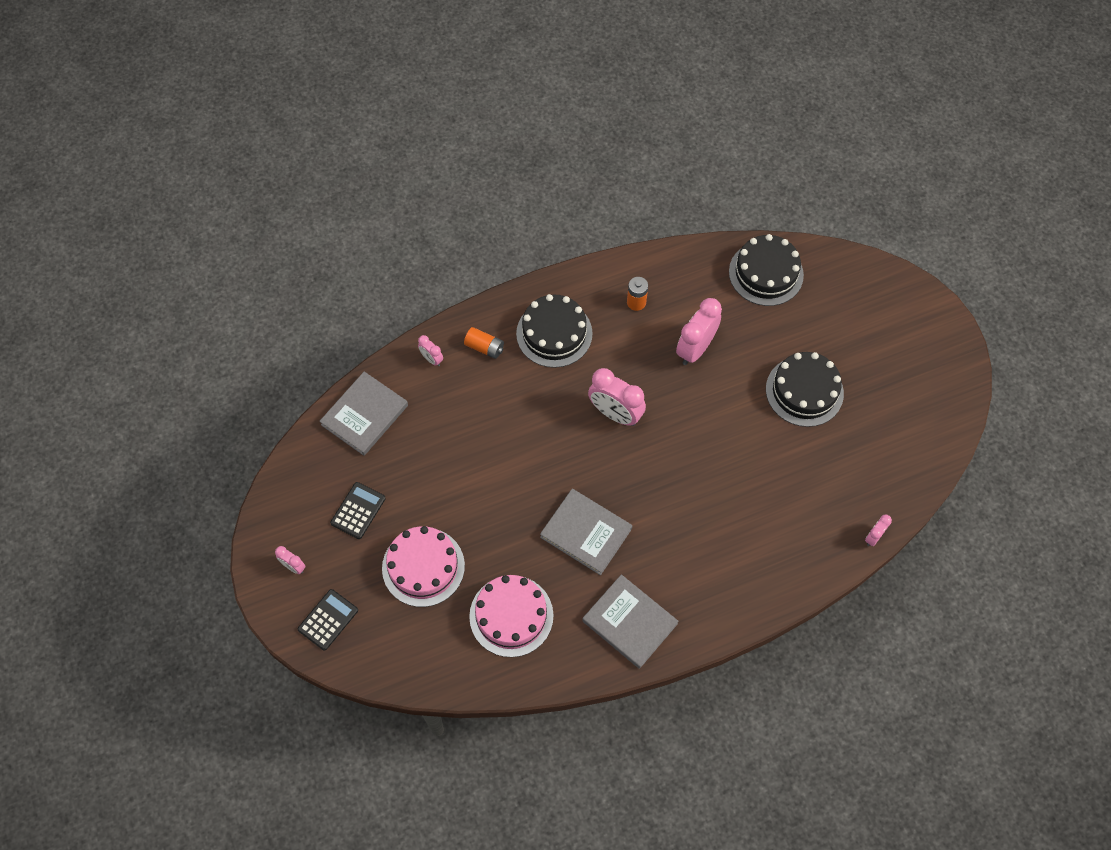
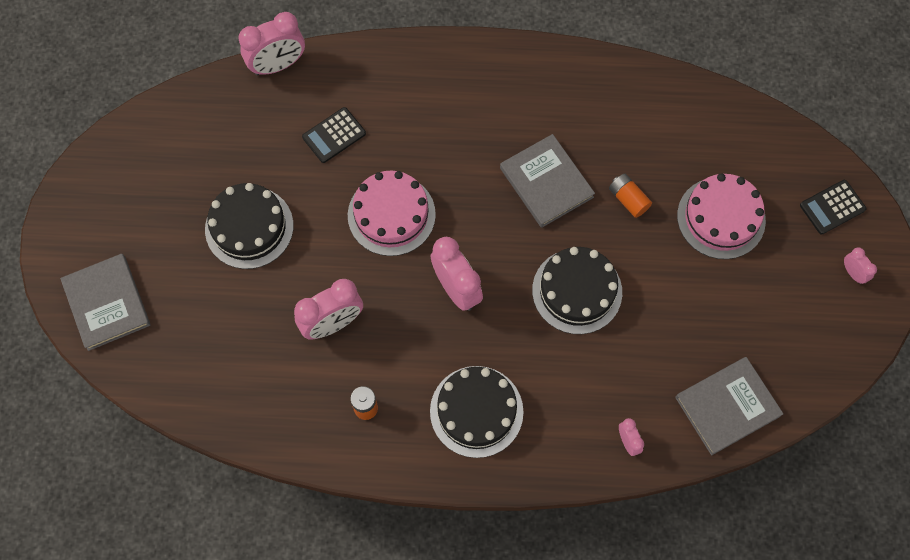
camera: 155 degrees left, 5 degrees up
(358, 511) = (768, 302): black calculator -> black calculator (334, 135)
(484, 347) = (562, 429): orange battery -> orange battery (628, 199)
(511, 616) = (653, 138): pink cake -> pink cake (391, 215)
(629, 622) = (545, 87): grey book -> grey book (107, 303)
(766, 273) = (202, 378): black cake -> black cake (577, 291)
(873, 537) = (277, 65): pink clock -> pink clock, size x2.00

